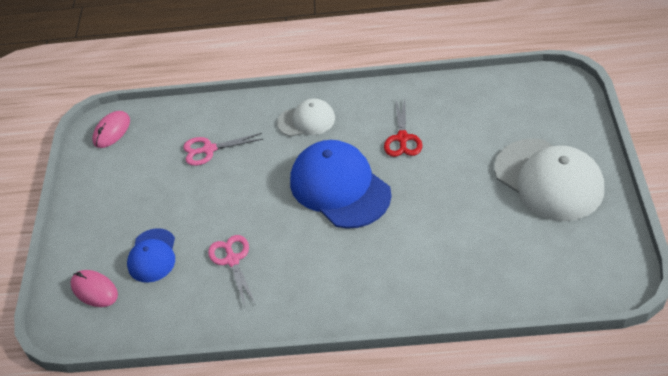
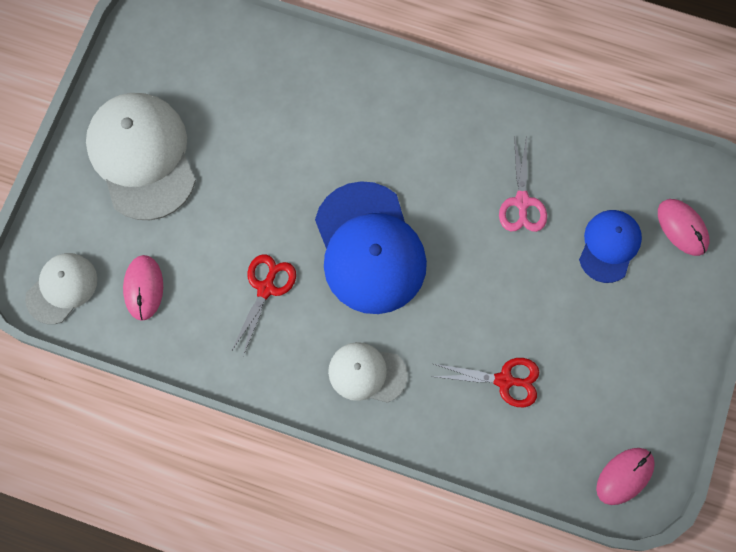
camera: 165 degrees left, 25 degrees up
(209, 149) = (504, 380): pink scissors -> red scissors
(488, 108) = (143, 288): none -> pink mouse
(543, 89) = (62, 288): none -> white cap

